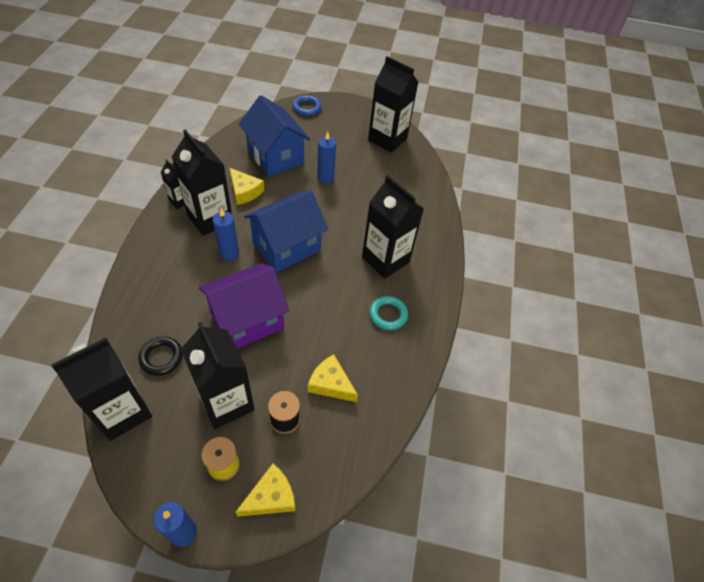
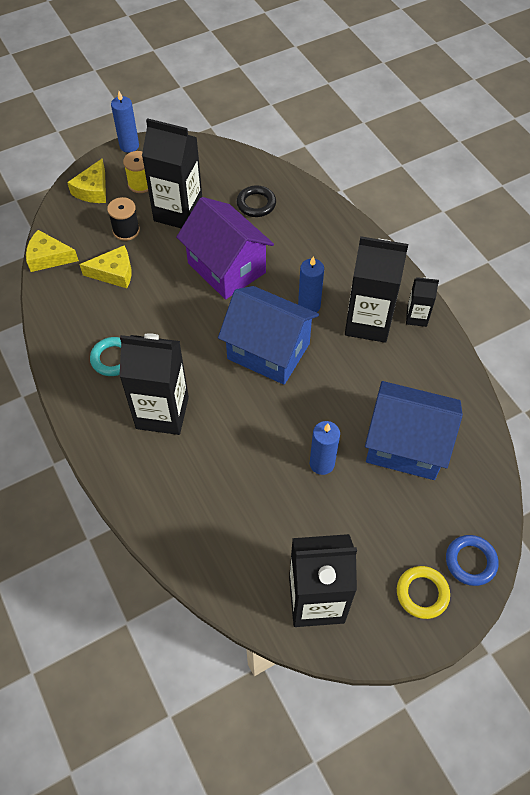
camera: 145 degrees right, 5 degrees up
(122, 411) = (238, 164): black carton -> none
(244, 191) = (377, 375): yellow cheese -> yellow cheese (48, 257)
(247, 320) = (226, 268): purple house -> purple house turned 60 degrees counterclockwise
(286, 246) = (268, 351): blue house -> blue house turned 75 degrees counterclockwise
(340, 113) = (422, 593): none -> yellow ring

